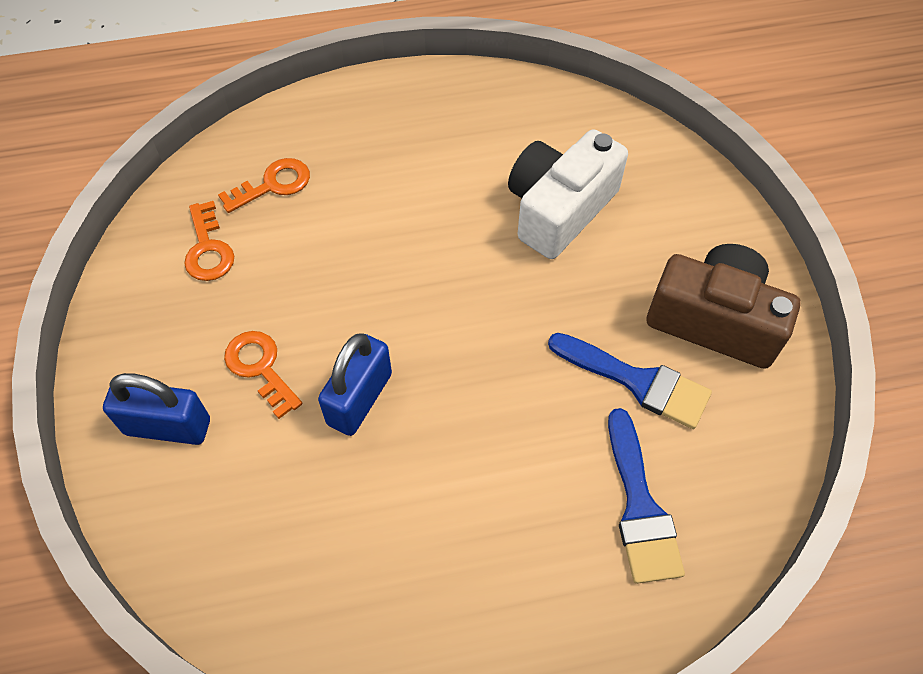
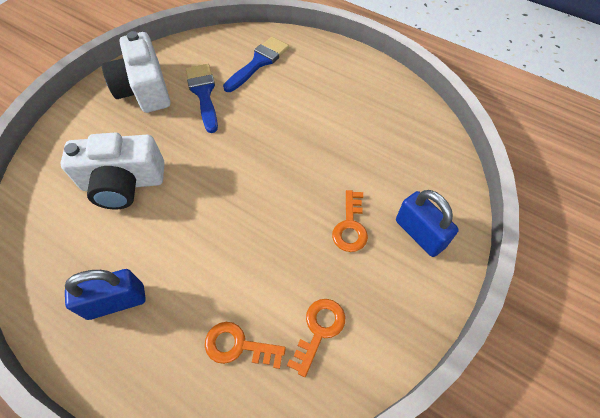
camera: 135 degrees left, 0 degrees up
(359, 399) = (317, 174): blue padlock -> blue padlock (116, 302)
(714, 320) = (144, 89): brown camera -> white camera

